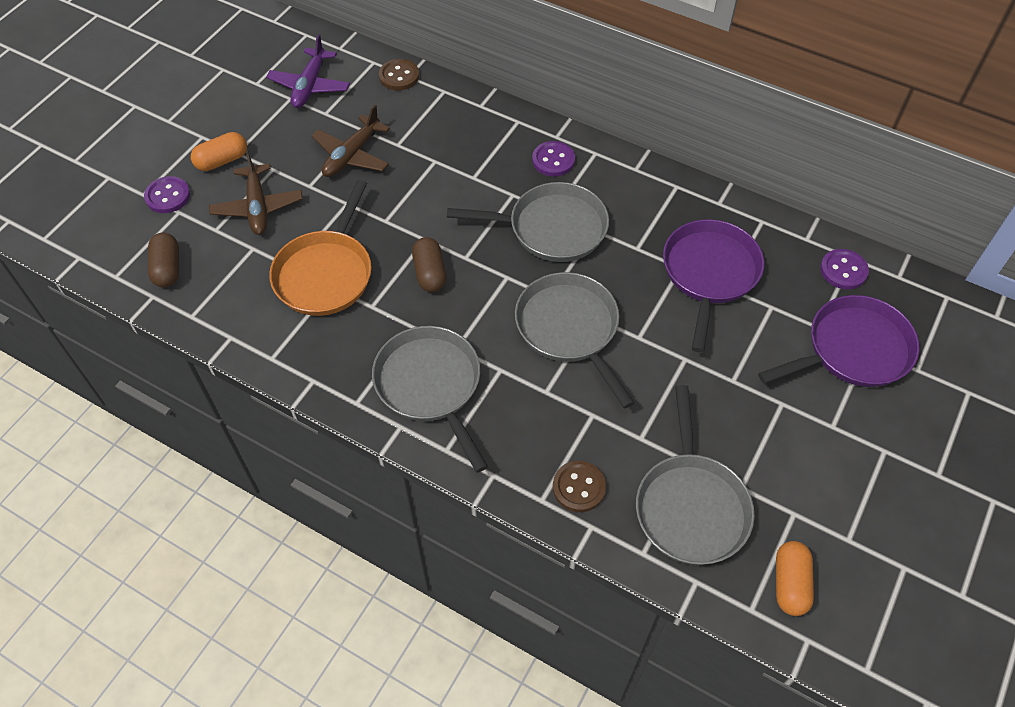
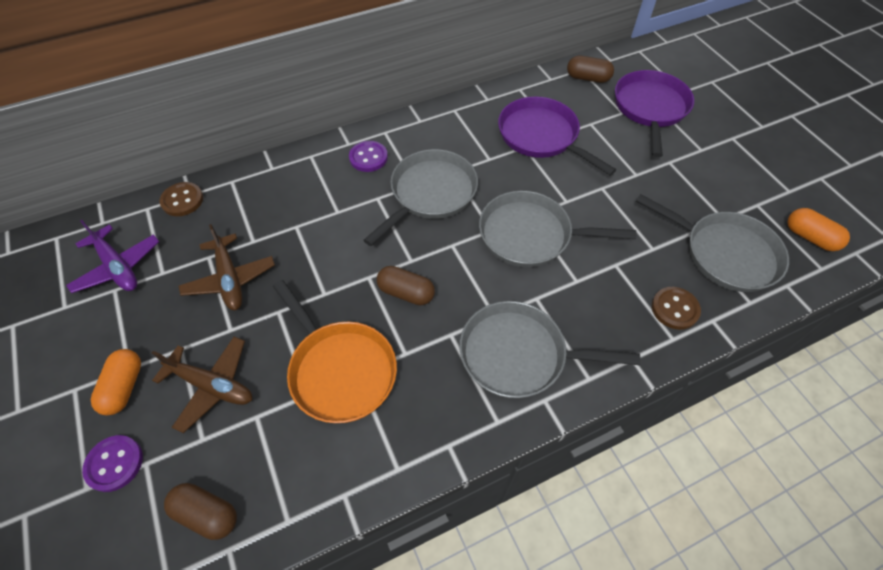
camera: 55 degrees left, 0 degrees up
(843, 270) = (588, 78): purple button -> brown capsule

